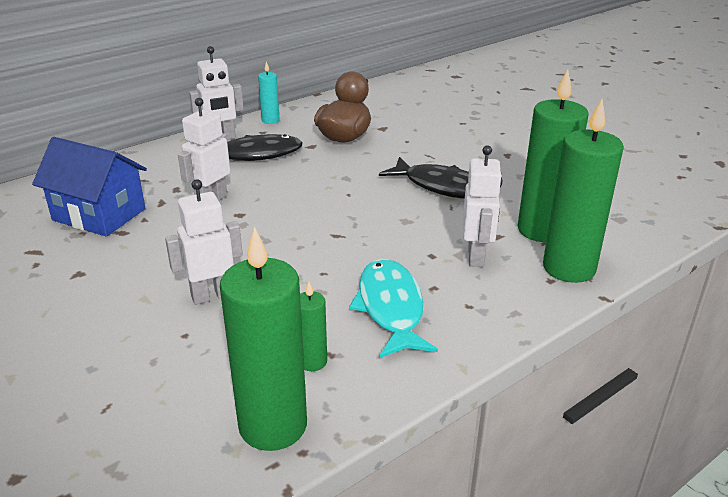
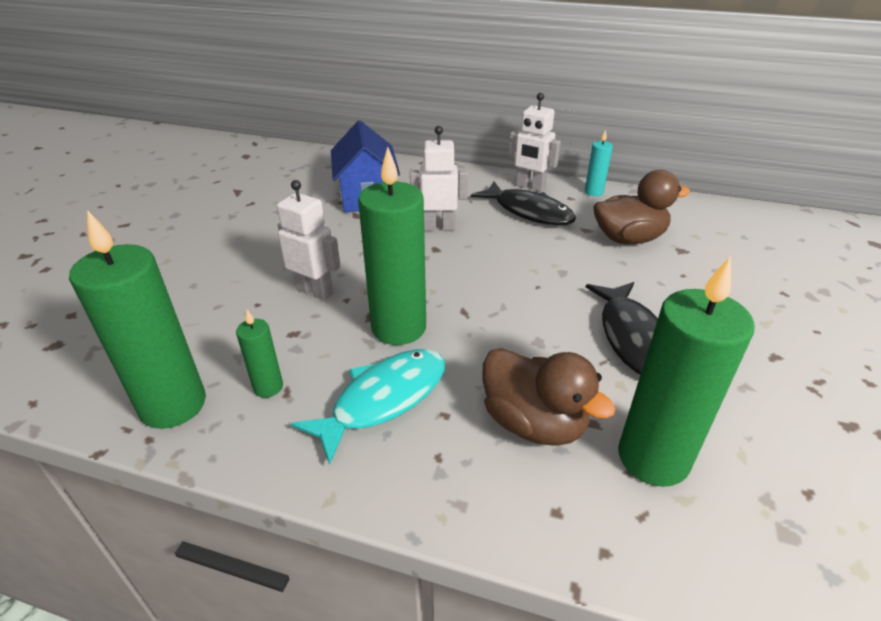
camera: 55 degrees right, 5 degrees up
(476, 256) = (533, 423): white robot -> brown duck
(569, 268) = (601, 521): green candle -> green candle (398, 327)

